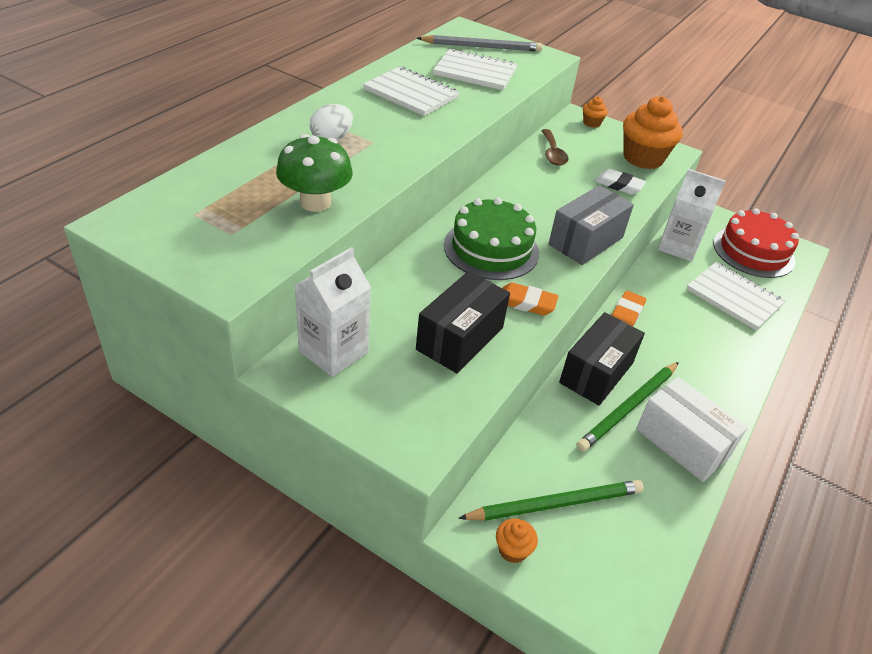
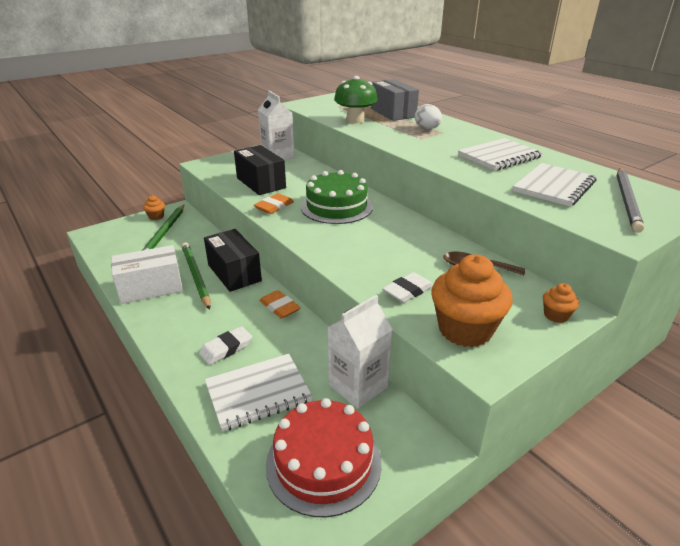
camera: 115 degrees right, 10 degrees down
(586, 241) = (326, 246): grey box -> grey box (393, 113)
(709, 334) = (226, 348): none -> white eraser

